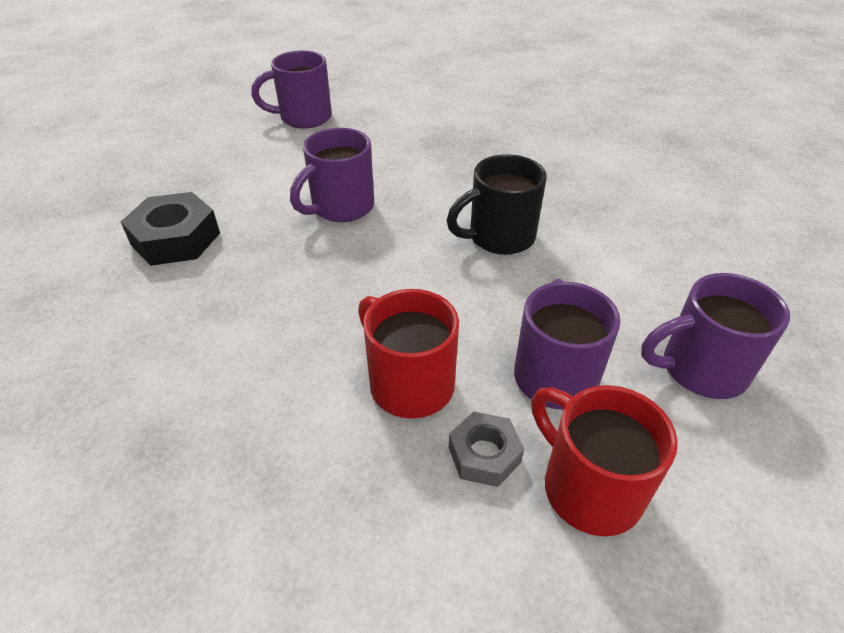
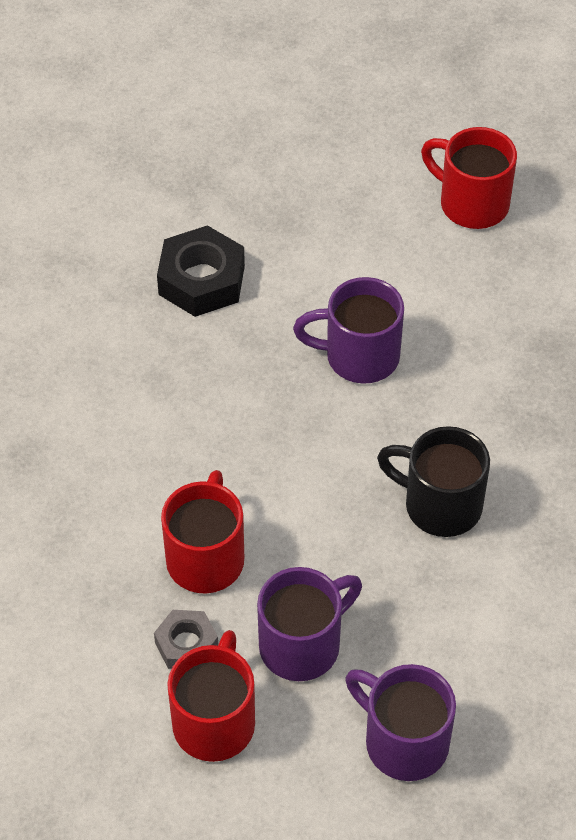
camera: 50 degrees right, 10 degrees up
(304, 118) = (471, 203): purple mug -> red mug

